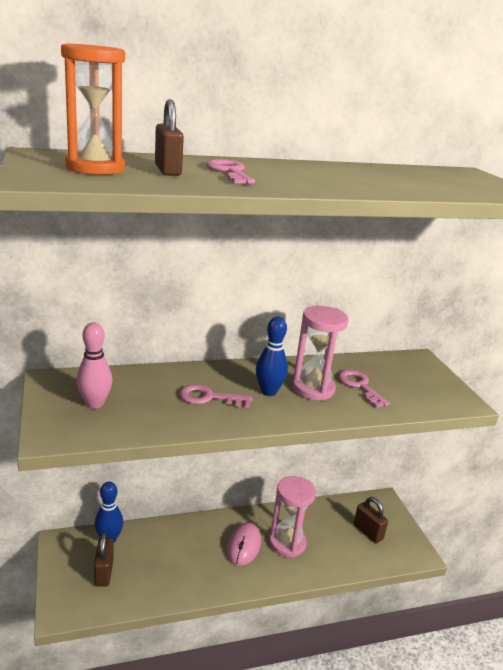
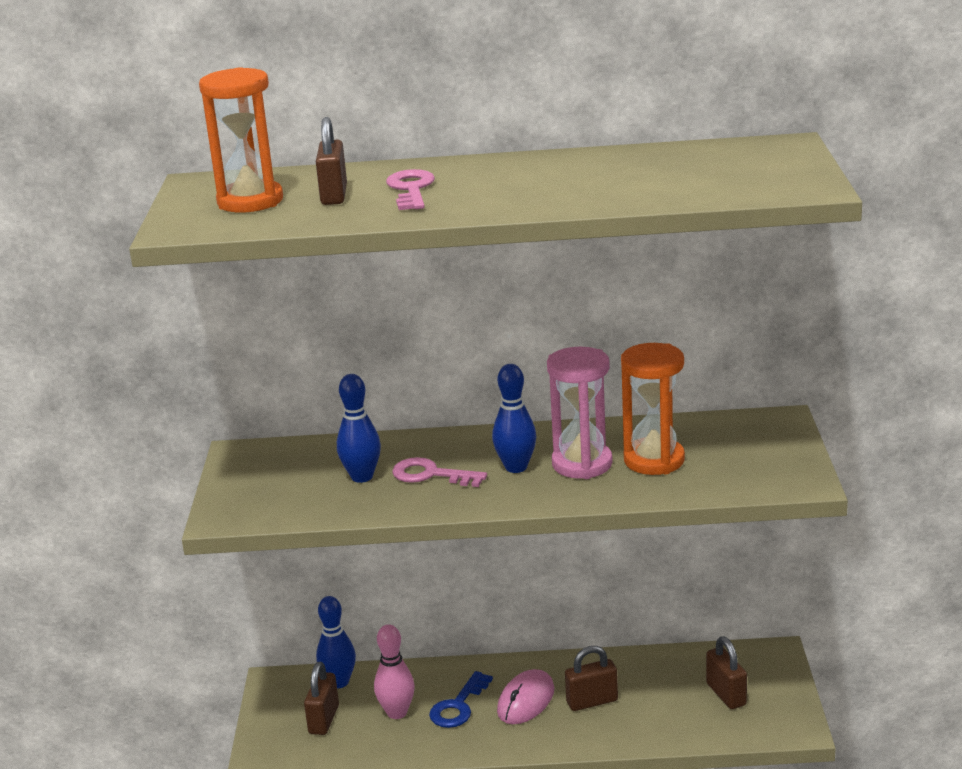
camera: 20 degrees right, 0 degrees up
(95, 404) = (284, 481): pink bowling pin -> pink bowling pin (397, 712)
(156, 399) = (362, 477): none -> blue bowling pin
(199, 553) = (458, 706): none -> blue key
(287, 543) = (592, 701): pink hourglass -> brown padlock
(359, 386) = (654, 460): pink key -> orange hourglass

